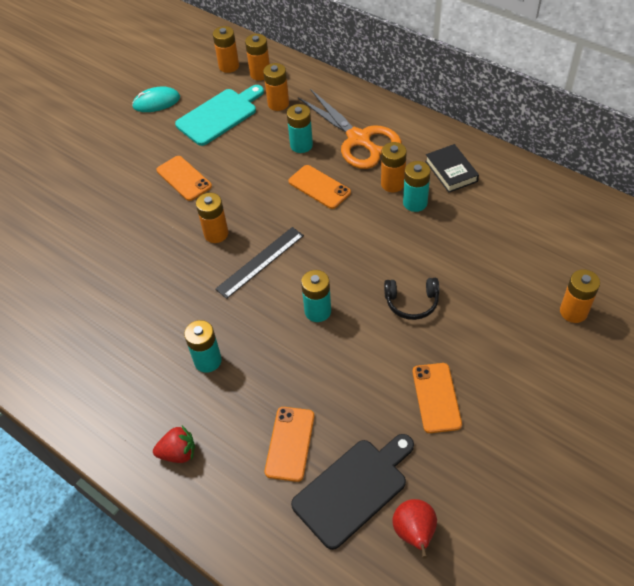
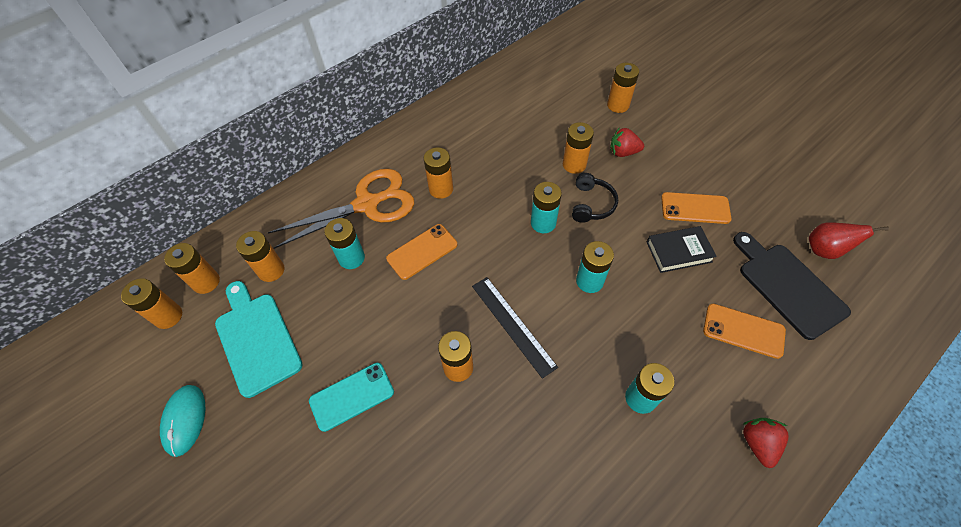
camera: 80 degrees left, 5 degrees up
(184, 178) = (352, 396): orange phone -> turquoise phone
(415, 203) = (472, 177): turquoise battery -> turquoise battery (543, 223)
(451, 171) = (441, 143): black book -> black book (678, 252)
(461, 281) = (574, 164): none -> orange battery
(497, 323) = (623, 152): none -> red strawberry

